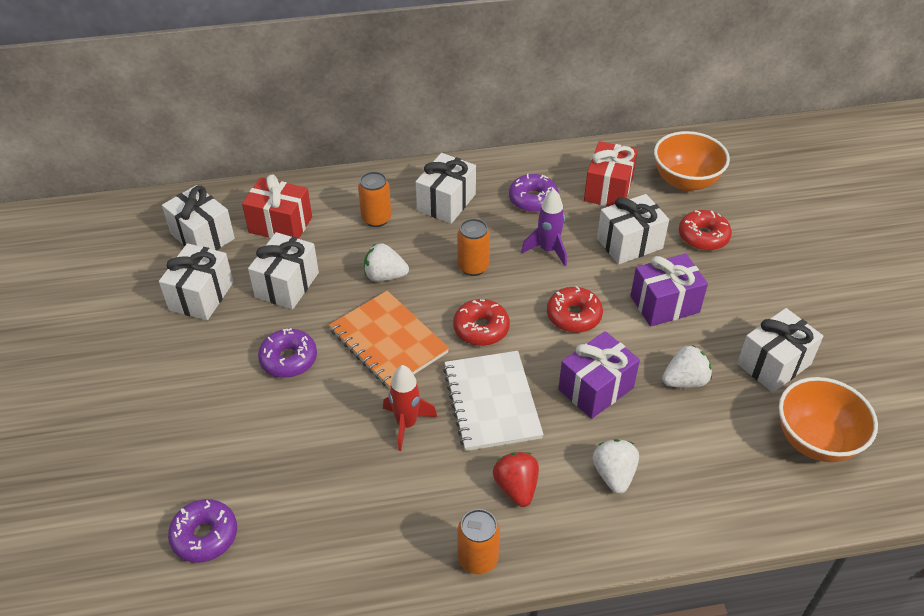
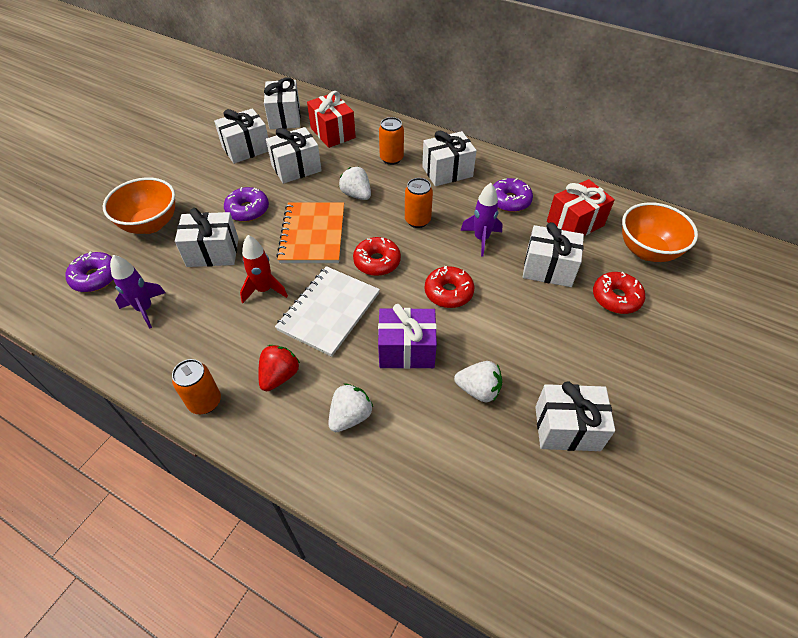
camera: 40 degrees right, 5 degrees up
(306, 424) = (213, 252): none -> white gift
(306, 526) = (145, 309): none -> purple rocket
(664, 304) = (526, 326): purple gift -> none
(815, 440) = (535, 512): orange bowl -> orange bowl (150, 224)

